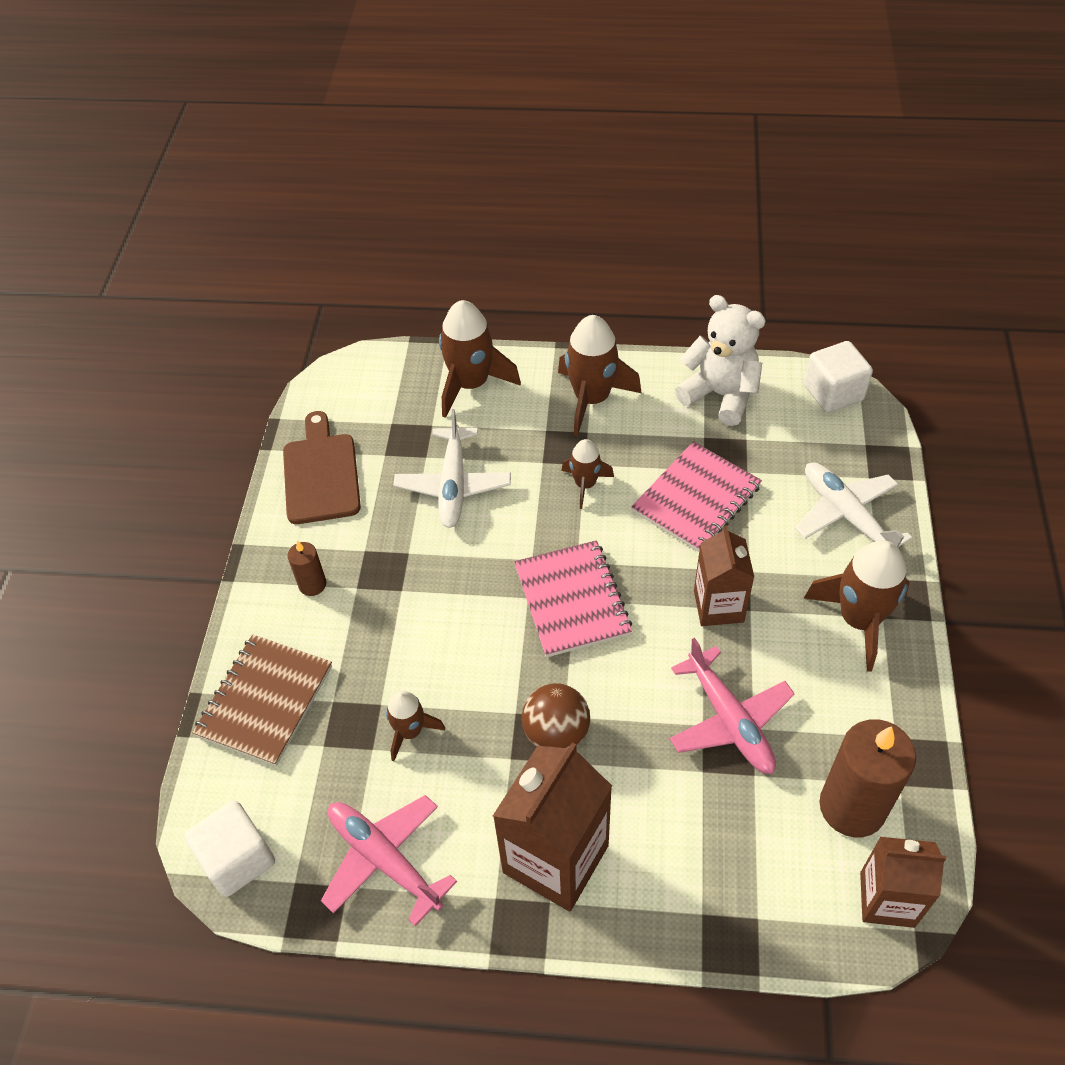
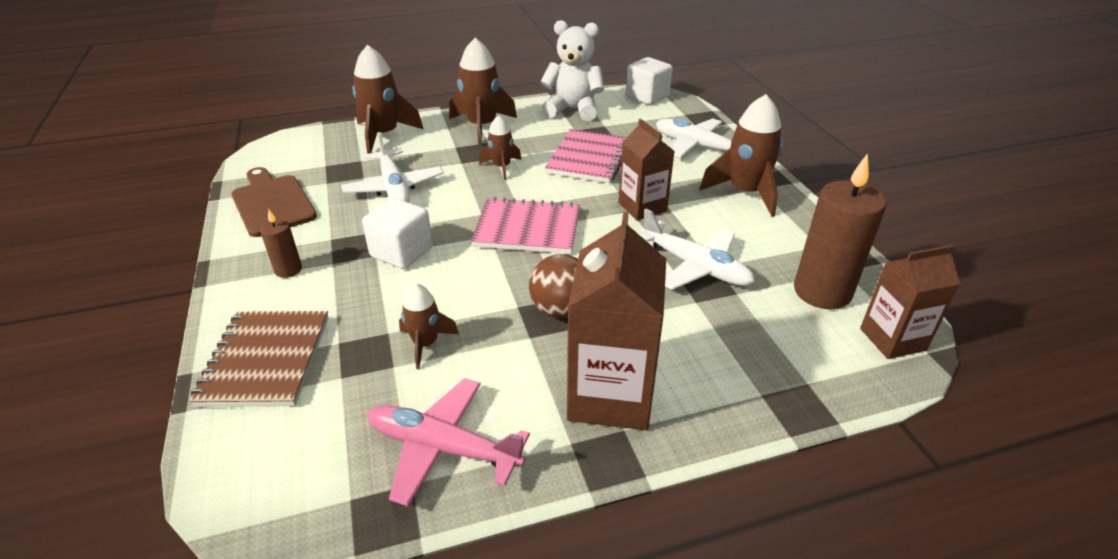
camera: 25 degrees left, 15 degrees down
(238, 859) = (275, 499): white cube -> white cube (401, 252)
(572, 600) = (527, 229): pink notebook -> pink notebook turned 45 degrees counterclockwise
(729, 720) = (695, 266): pink plane -> white plane

